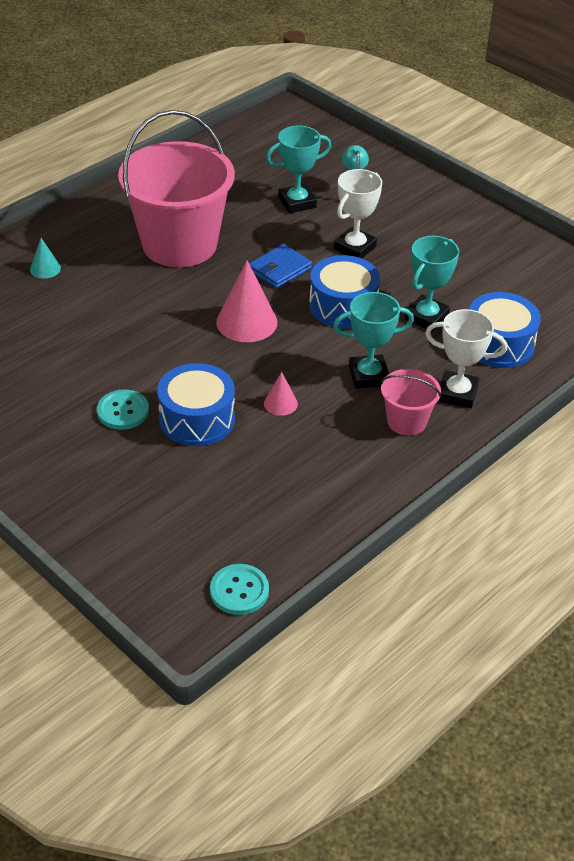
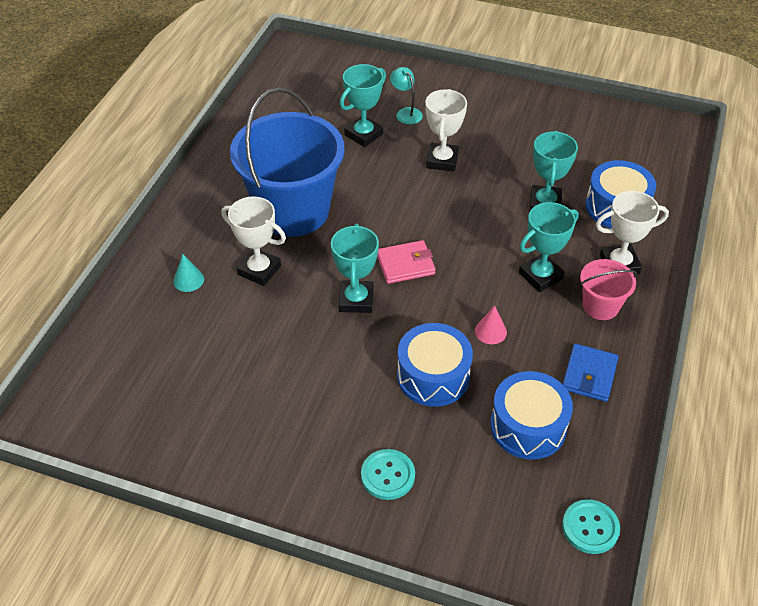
camera: 25 degrees left, 5 degrees up
(111, 282) = (259, 270): none -> white trophy
(123, 411) = (364, 396): turquoise button -> turquoise button (388, 475)
(177, 335) = (356, 300): none -> turquoise trophy
(179, 244) = (293, 210): pink bucket -> blue bucket
(246, 322) = (405, 264): pink cone -> pink wallet
(280, 269) = (396, 203): blue wallet -> blue wallet (589, 375)
(343, 306) = (472, 219): blue drum -> blue drum (528, 426)

